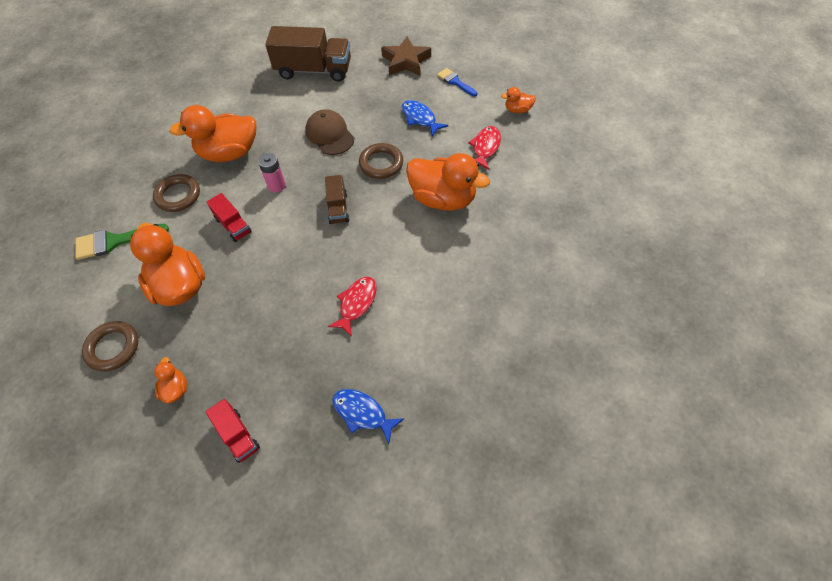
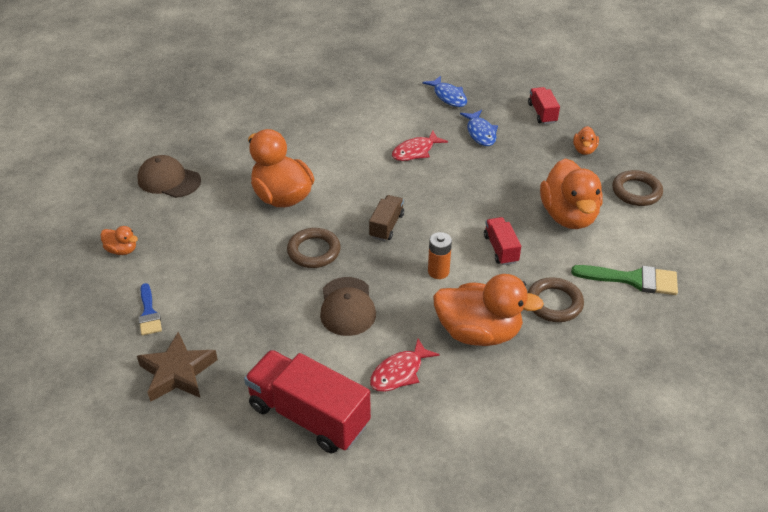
camera: 155 degrees left, 15 degrees down
(276, 185) = (438, 271): pink battery -> orange battery
(314, 70) = (309, 415): brown truck -> red truck
(420, 118) = (232, 284): blue fish -> blue fish (480, 133)
(485, 147) = (197, 225): red fish -> red fish (399, 372)
(548, 175) = (169, 180): none -> brown cap

